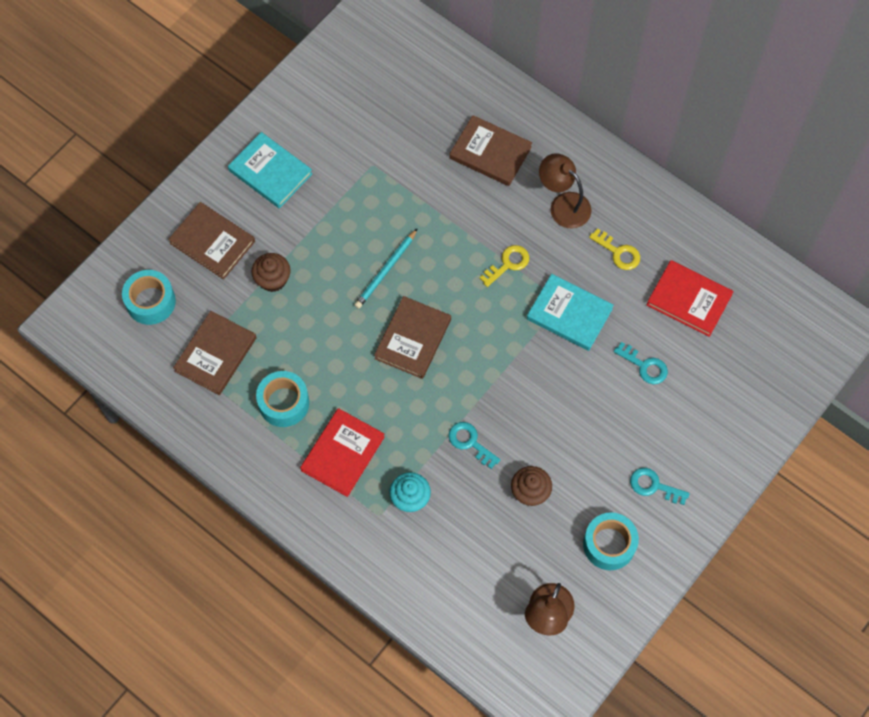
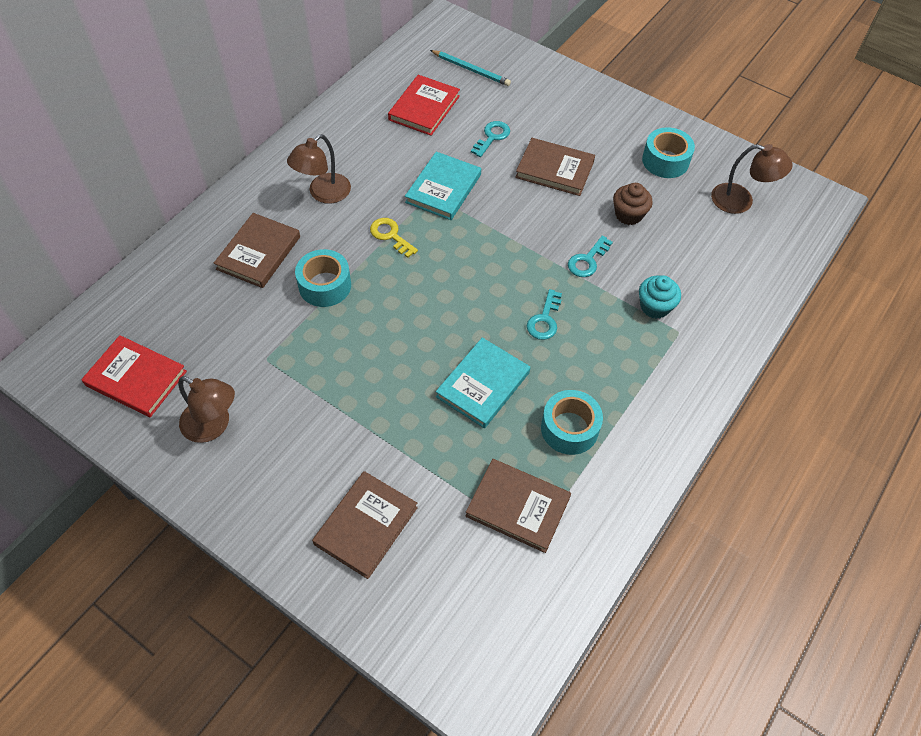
camera: 95 degrees left, 10 degrees down
(151, 302) = (452, 593): turquoise tape -> turquoise tape (325, 285)
(270, 172) = (268, 466): turquoise book -> turquoise book (483, 384)
(273, 279) = (415, 452): brown cupcake -> none
(311, 131) = (213, 426): none -> brown lamp
(343, 453) = (618, 367): red book -> red book (136, 378)
(386, 270) = (401, 339): turquoise pencil -> turquoise pencil (471, 70)
(412, 339) = (480, 312): brown book -> brown book (554, 170)
(618, 252) = (376, 154): yellow key -> none
(654, 486) = (605, 132): turquoise key -> turquoise key (544, 320)

